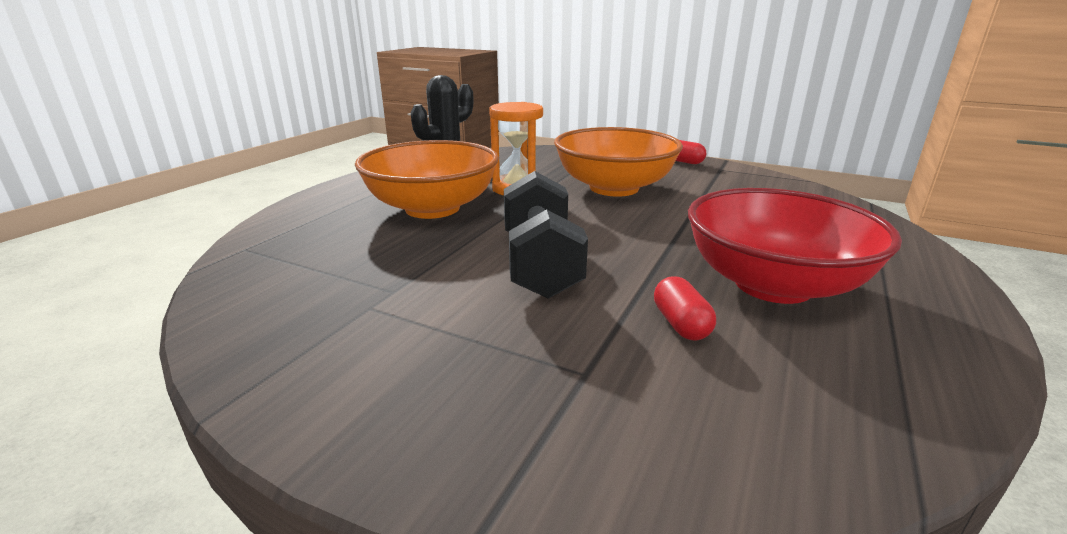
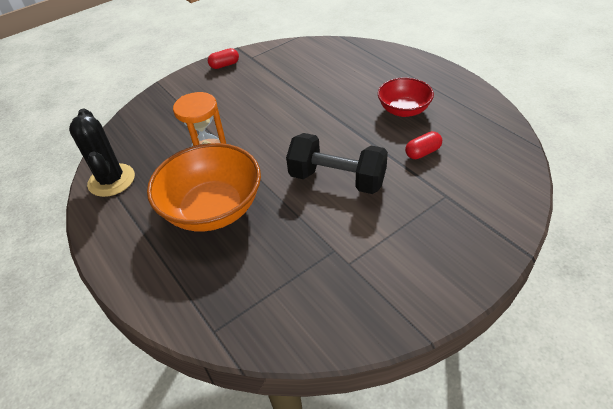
camera: 60 degrees left, 20 degrees up
(614, 188) = (246, 112): orange bowl -> none
(681, 324) = (422, 152): red capsule -> red capsule turned 45 degrees counterclockwise
(773, 285) = (403, 110): red bowl -> red bowl, size x0.59

